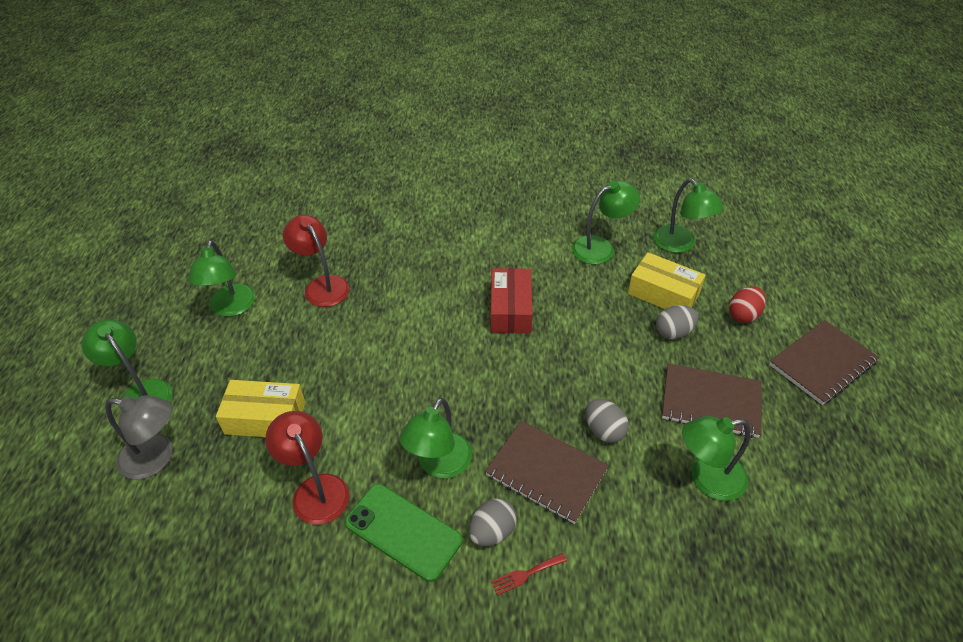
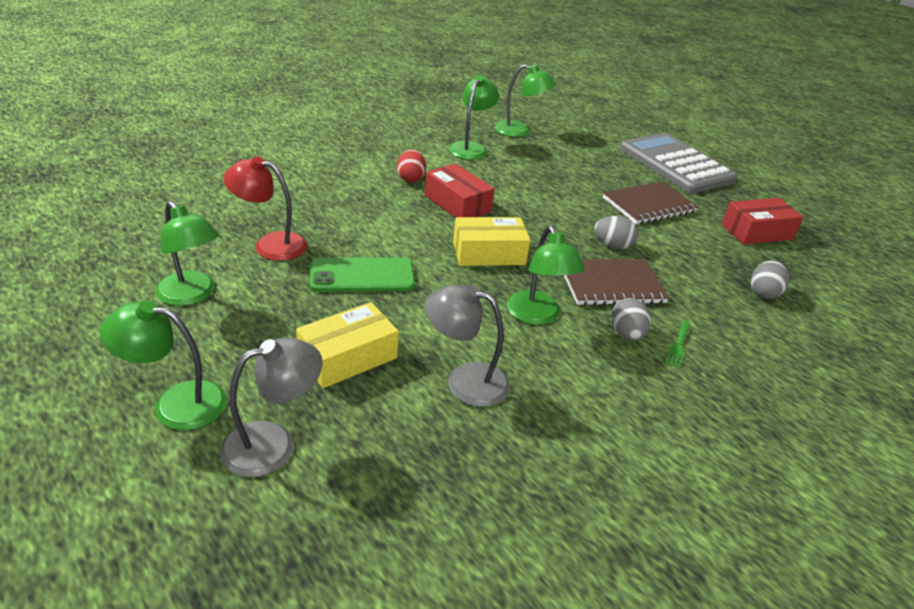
camera: 45 degrees left, 10 degrees down
(315, 489) = (465, 381): red lamp -> grey lamp
(403, 531) = (569, 369): green phone -> green phone (362, 276)
(526, 574) = (678, 346): red fork -> green fork
(663, 293) = (546, 160): yellow box -> yellow box (488, 253)
(673, 332) = (580, 178): grey egg -> grey egg (763, 293)
(707, 479) = (699, 243): green lamp -> none
(743, 315) = (605, 155): red egg -> red egg (411, 178)
(805, 503) = (756, 232): none -> red box
(822, 363) = (675, 164): brown notebook -> grey calculator

